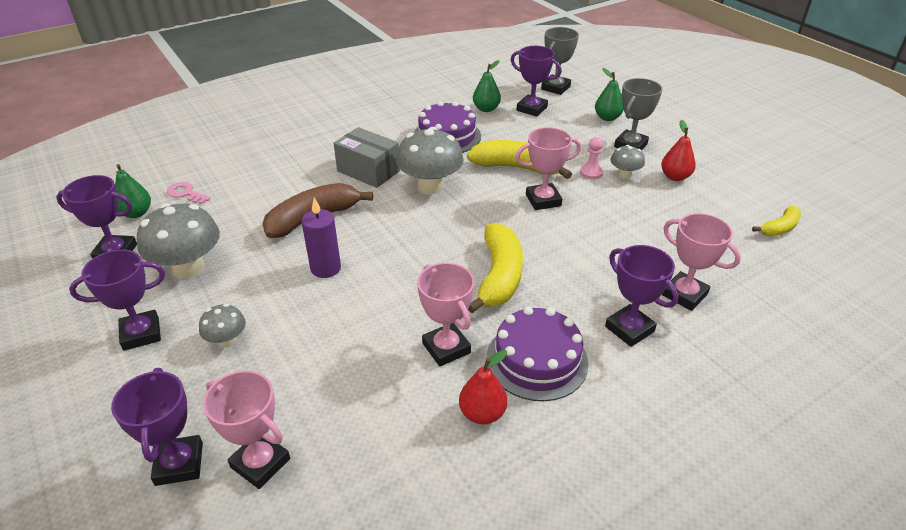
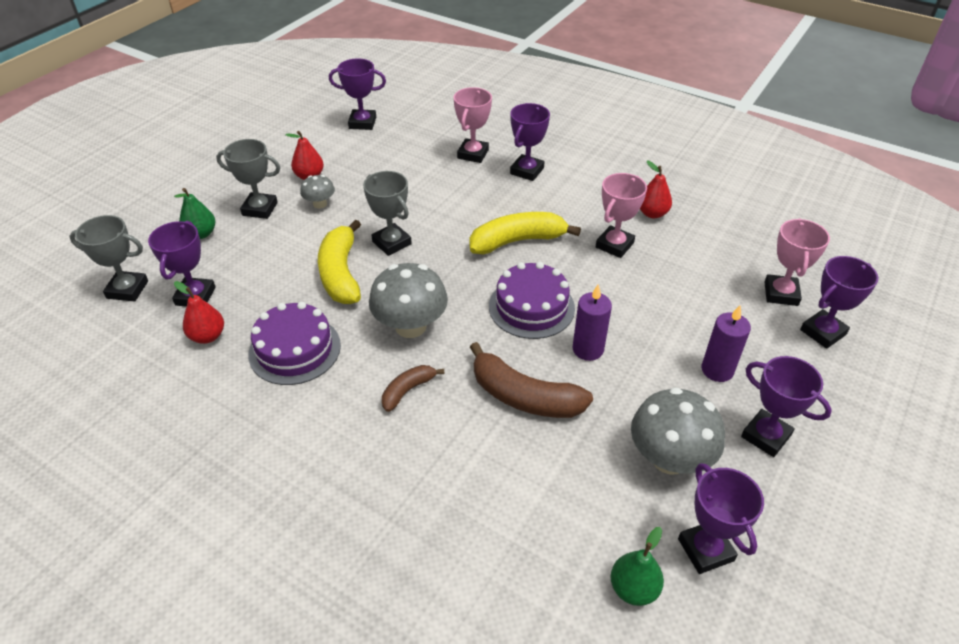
camera: 115 degrees left, 5 degrees up
(186, 193) = (561, 559): pink key -> none
(227, 340) = (717, 370): grey mushroom -> purple candle
(368, 171) = (408, 390): grey box -> brown banana
(486, 109) = (208, 336): green pear -> red pear
(537, 360) = (589, 202): purple cake -> purple cake (531, 307)
(543, 200) = (392, 243): pink trophy -> grey trophy
(591, 173) = (326, 224): pink pawn -> none
(779, 228) = (362, 123): yellow banana -> purple trophy

